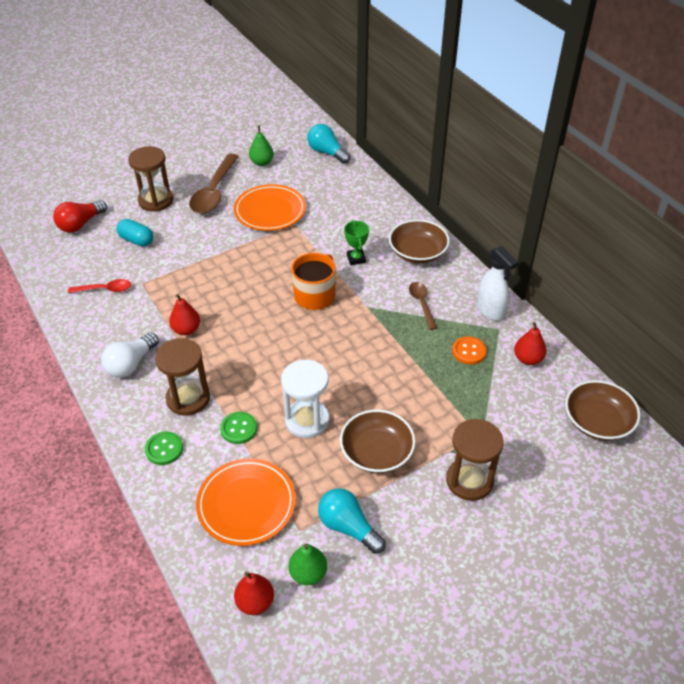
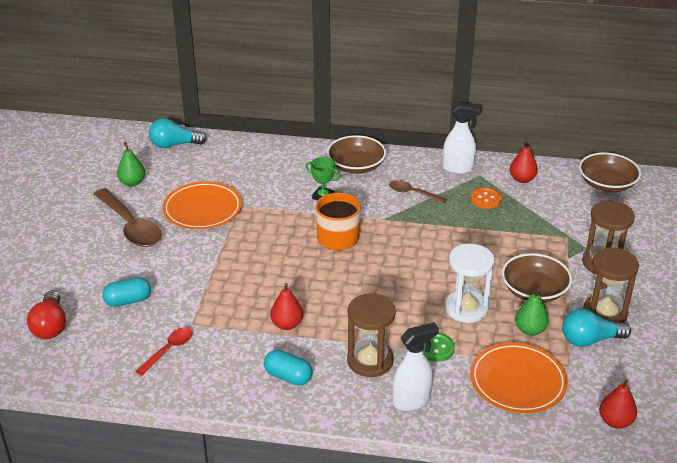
camera: 50 degrees left, 10 degrees down
(131, 364) = (288, 376): white light bulb -> turquoise capsule
(156, 201) = (89, 264): brown hourglass -> brown hourglass (605, 312)
(164, 449) = (412, 401): green button -> white spray bottle
(308, 573) = (613, 381): green pear -> green pear (530, 330)

